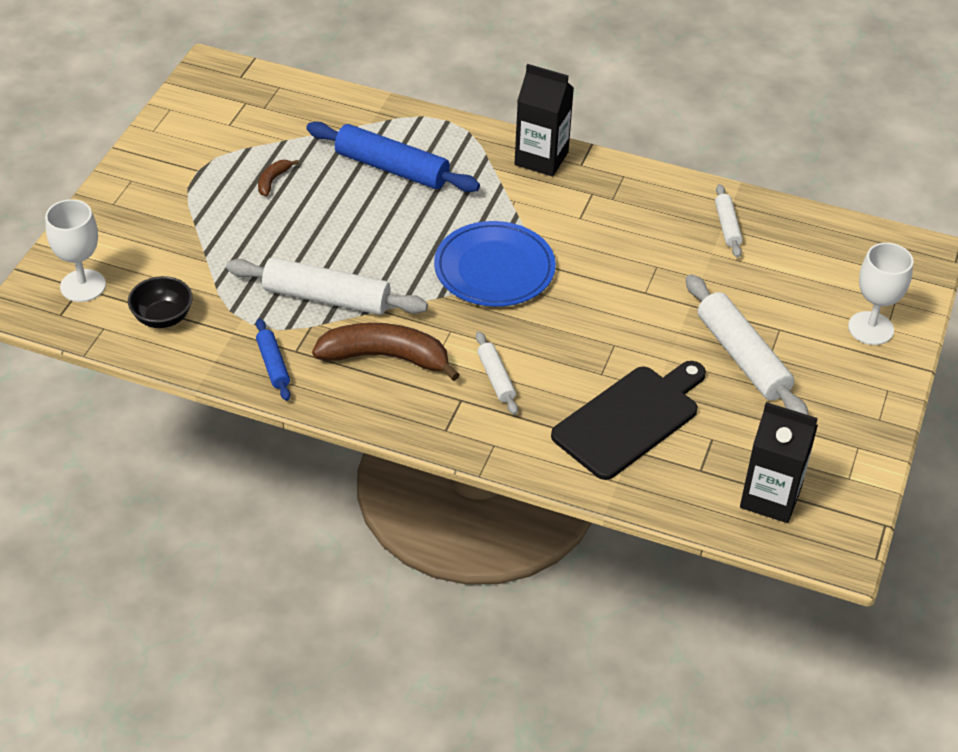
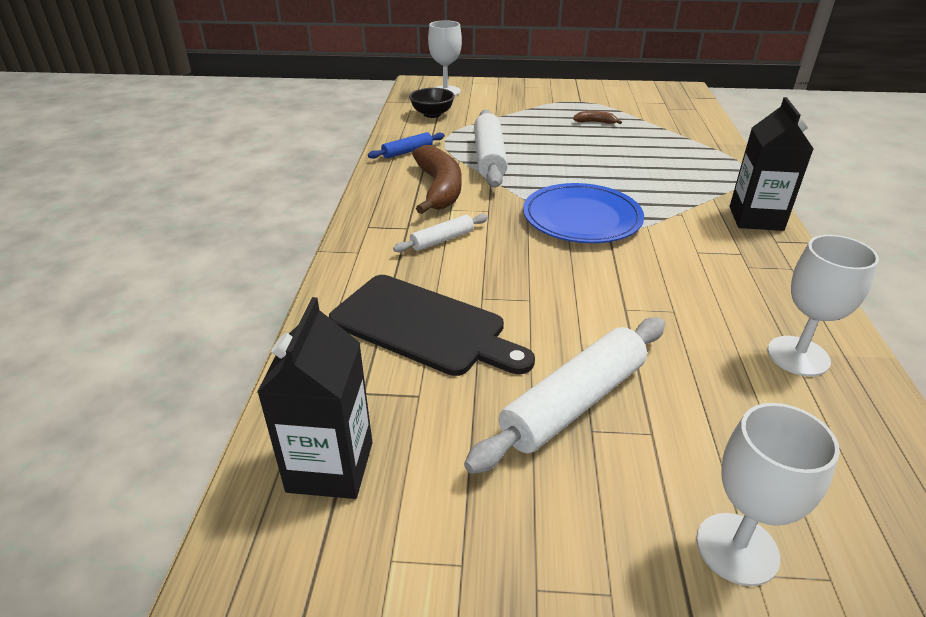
camera: 75 degrees right, 10 degrees down
(392, 168) = (658, 158): blue rolling pin -> none
(727, 226) = (798, 356): white rolling pin -> white goblet

